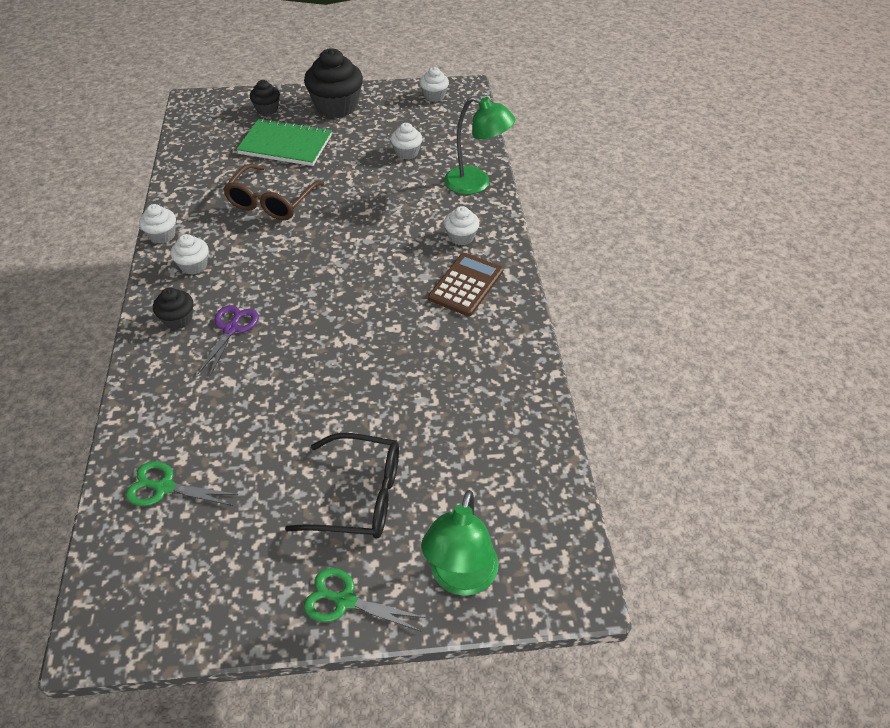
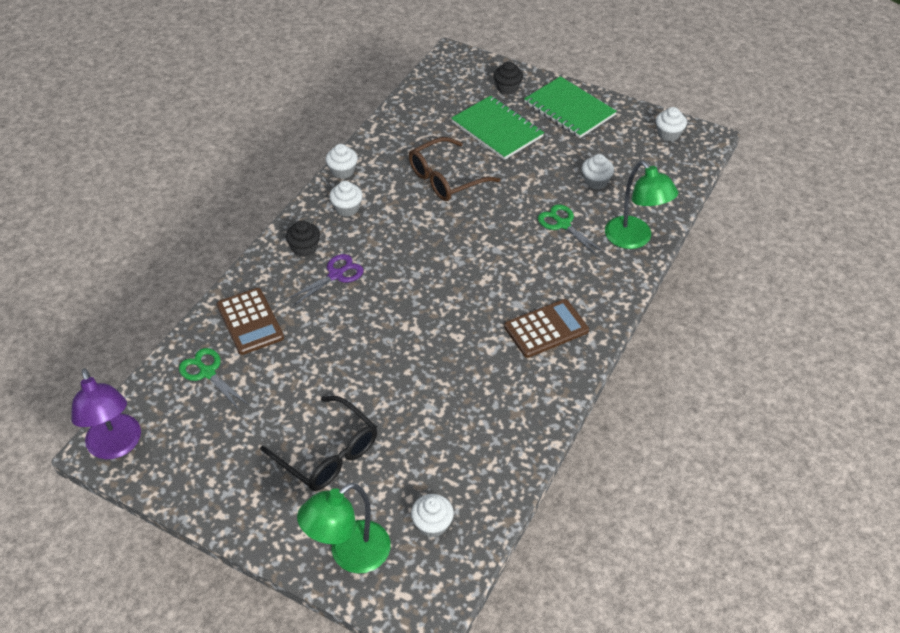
camera: 35 degrees right, 0 degrees up
(113, 622) = (116, 446): none -> purple lamp
(173, 414) = (250, 321): none -> brown calculator
(336, 106) = (569, 109): black cupcake -> green notebook
(345, 601) = (262, 521): green scissors -> green scissors (563, 224)
(461, 237) = (578, 284): white cupcake -> white cupcake (432, 524)

